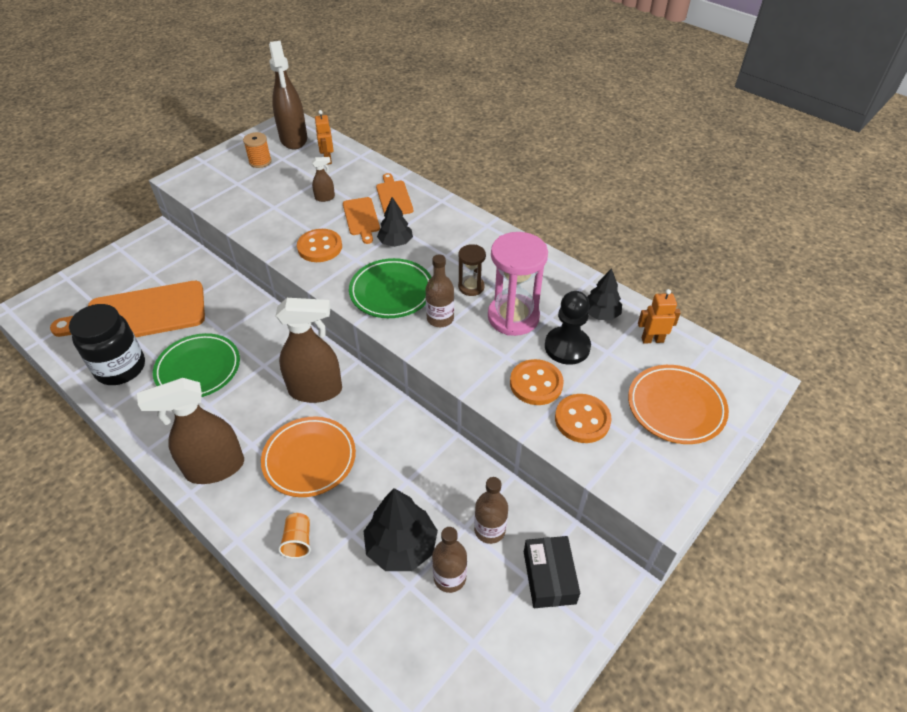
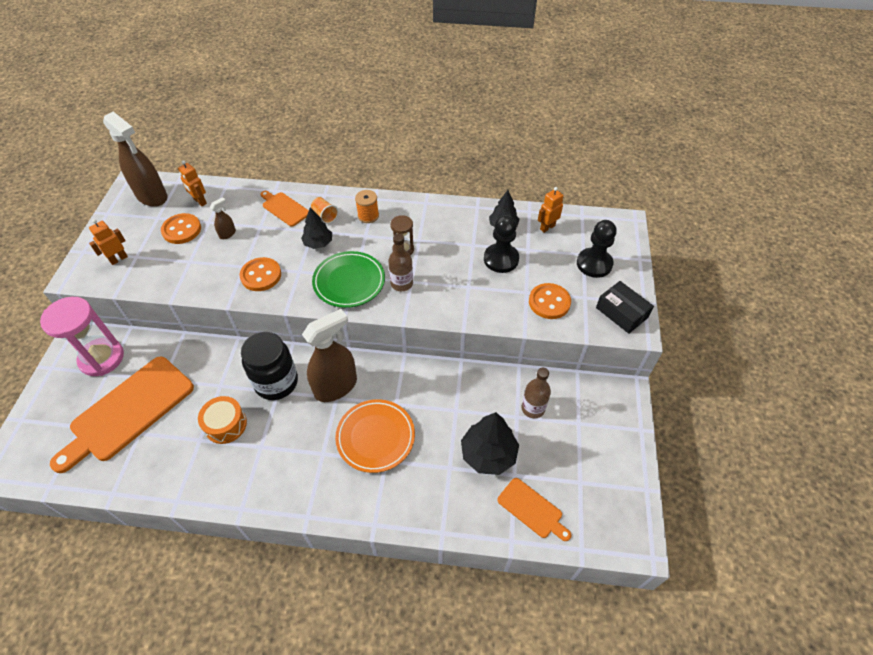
camera: 35 degrees left, 5 degrees up
(120, 368) = (154, 463): black jar -> black jar (276, 382)
(198, 369) = (226, 424): green plate -> orange drum
(214, 468) = (310, 487): brown spray bottle -> none
(223, 179) = (118, 259): none -> orange robot
(260, 161) = (139, 229): orange spool -> orange spool (368, 216)
(298, 541) = (418, 496): orange cup -> orange cup (325, 216)
(361, 218) = (274, 237): orange cutting board -> orange cutting board (532, 509)
(449, 577) = (534, 453): brown bottle -> none
(513, 317) = (450, 257): pink hourglass -> pink hourglass (102, 358)
(536, 384) = (502, 294): orange button -> orange button (182, 230)
(549, 577) = (589, 414): black box -> black box (621, 312)
(675, 407) = (594, 264): orange plate -> black pawn

